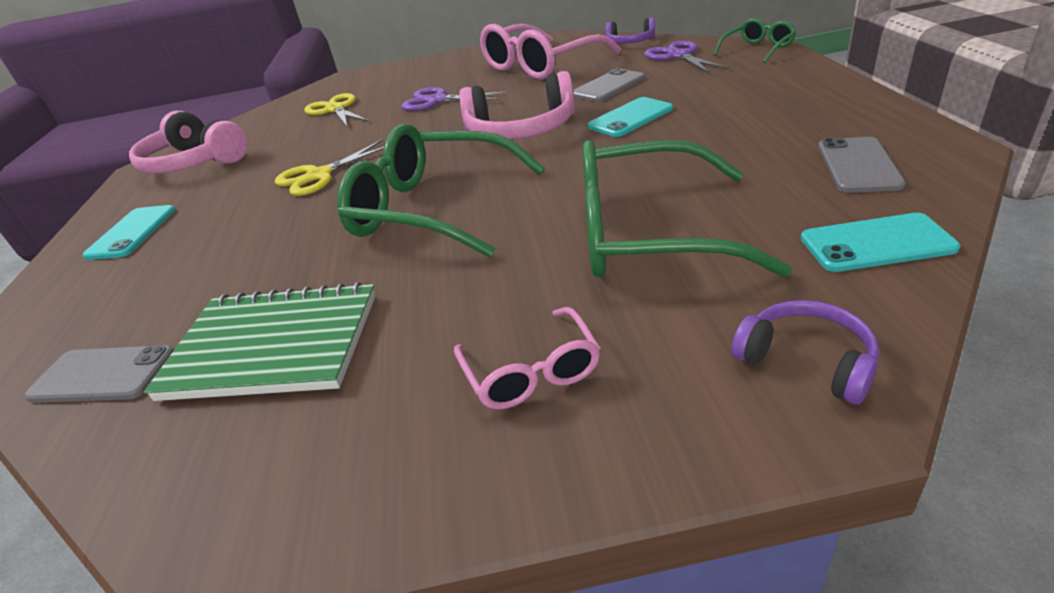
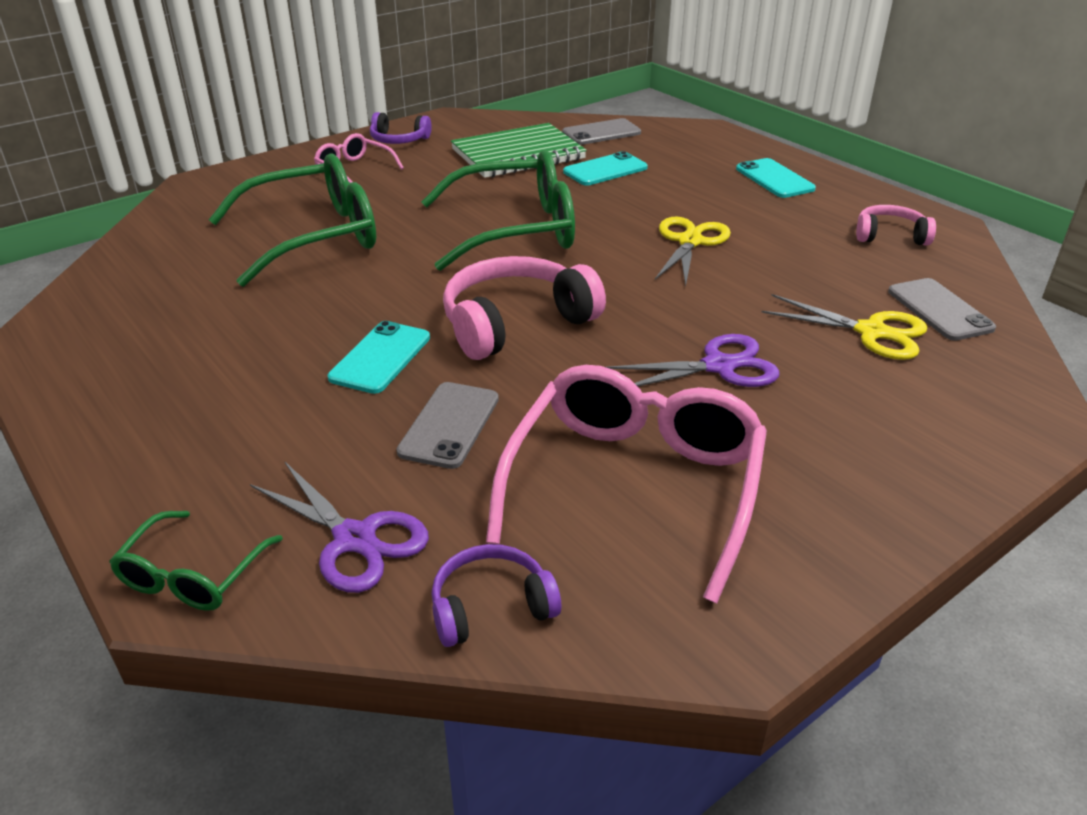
camera: 145 degrees right, 0 degrees up
(195, 162) = (890, 236): pink headphones -> pink headphones, size x0.56
(806, 361) = (209, 193): purple headphones -> purple headphones (399, 140)
(858, 165) = (127, 316): grey phone -> grey phone (939, 310)
(876, 243) = (145, 252): turquoise phone -> turquoise phone (605, 170)

